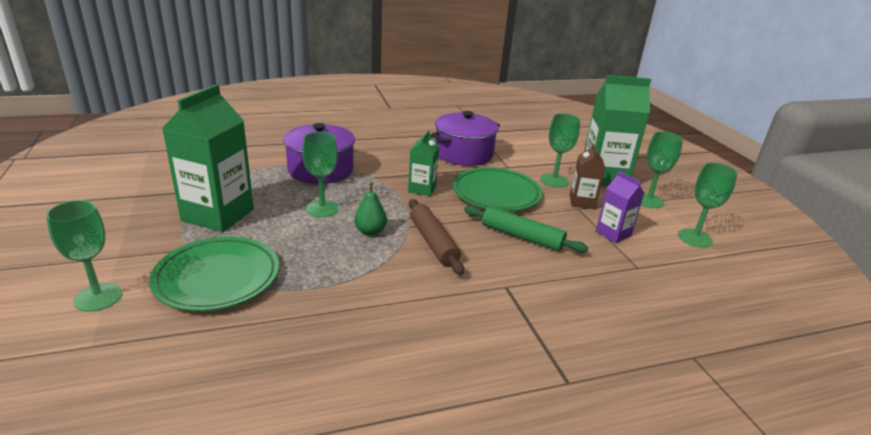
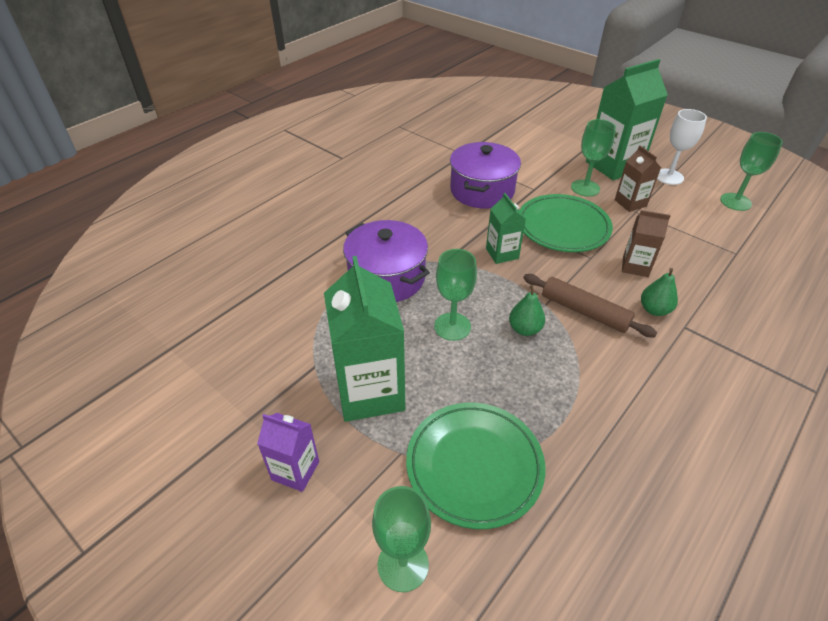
camera: 30 degrees left, 15 degrees up
(495, 266) = (654, 310): none -> green pear
(522, 237) = (635, 266): green rolling pin -> brown carton
(613, 234) = (686, 227): purple carton -> purple carton (295, 470)
(648, 201) = (669, 177): green goblet -> white goblet

